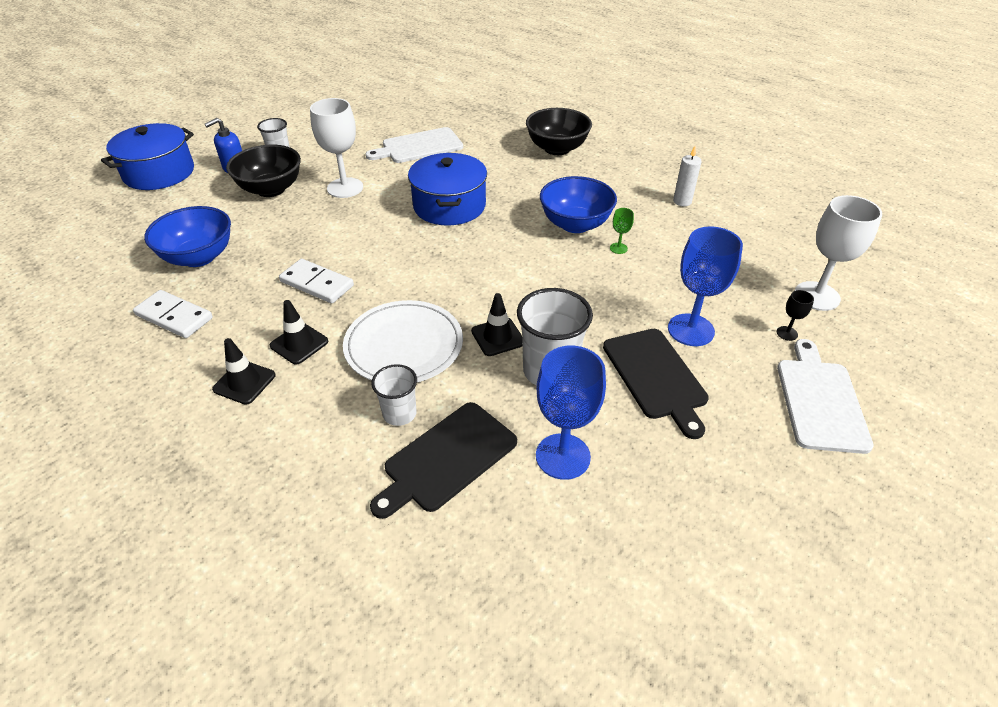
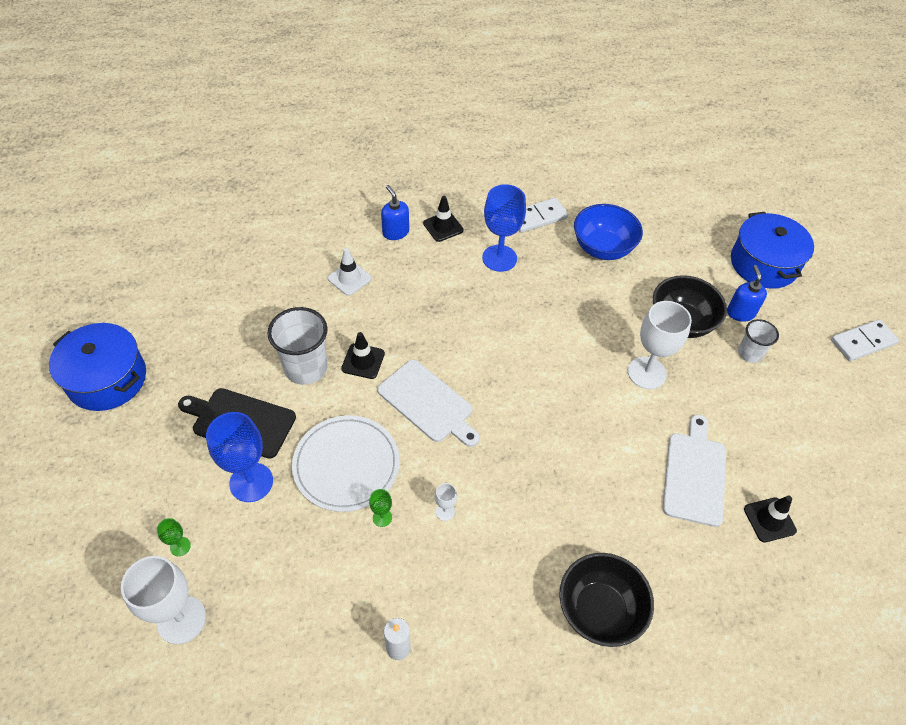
camera: 125 degrees right, 10 degrees up
(285, 419) = (395, 232): none -> blue soap dispenser
(299, 344) = (455, 261): black traffic cone -> black traffic cone (769, 520)
(317, 284) = (513, 295): white domino -> white domino (863, 342)
(399, 414) = (349, 278): white cup -> white traffic cone
(404, 345) = (404, 309): white plate -> white plate (346, 465)
(447, 459) = (297, 281): black cutting board -> none
(449, 206) = (555, 432): blue pot -> blue pot (107, 379)
(563, 456) = (243, 330): blue goblet -> blue goblet (499, 258)
(575, 224) = (445, 511): blue bowl -> white goblet
(787, 333) = (180, 546): black goblet -> green goblet
(820, 400) = (121, 499): white cutting board -> white cutting board (428, 403)

